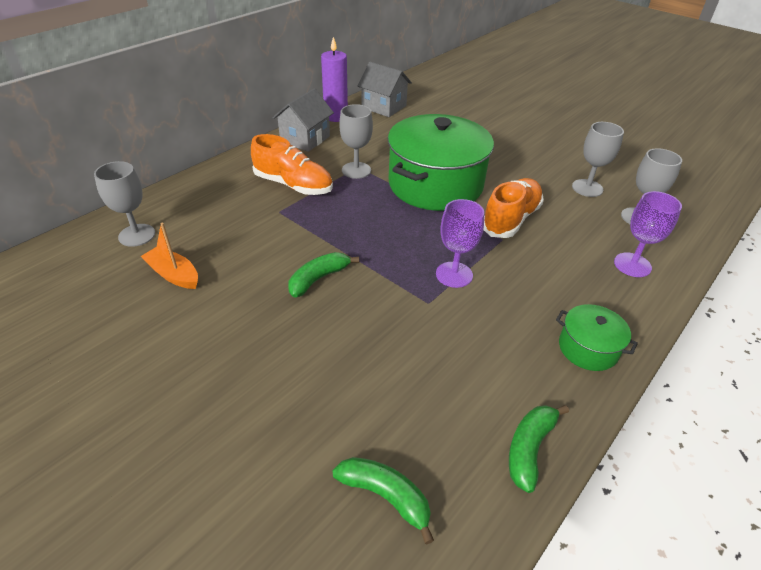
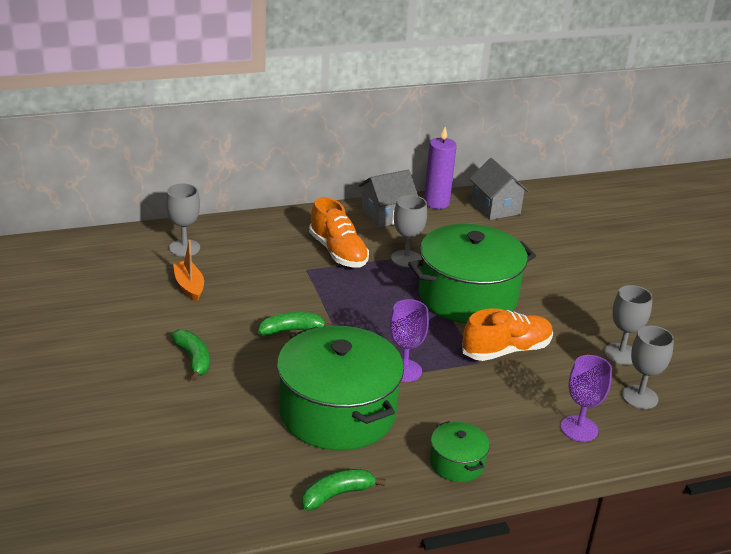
camera: 30 degrees right, 10 degrees down
(386, 496) = (215, 471): green banana -> green banana (193, 359)
(440, 348) = (337, 412): none -> green pot

